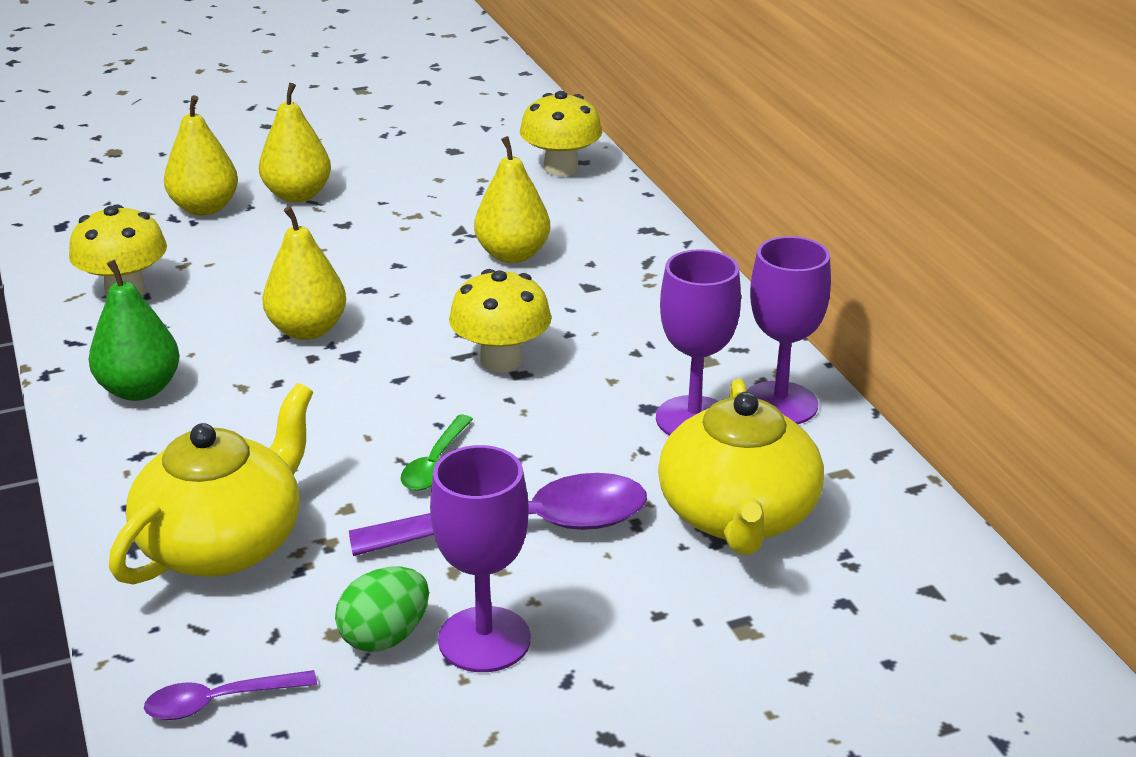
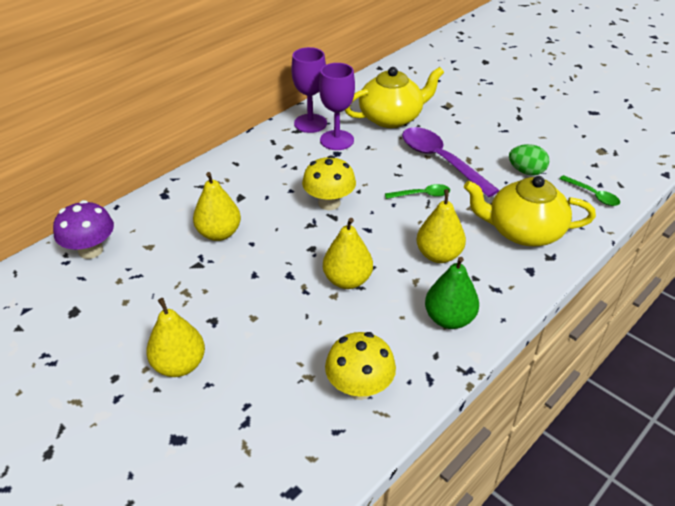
camera: 115 degrees left, 10 degrees up
(205, 208) = (222, 410): yellow pear -> yellow pear (438, 255)
(219, 701) = (592, 195): purple spoon -> green spoon
(484, 639) = (505, 151): purple goblet -> none
(561, 168) = (90, 250): yellow mushroom -> purple mushroom

